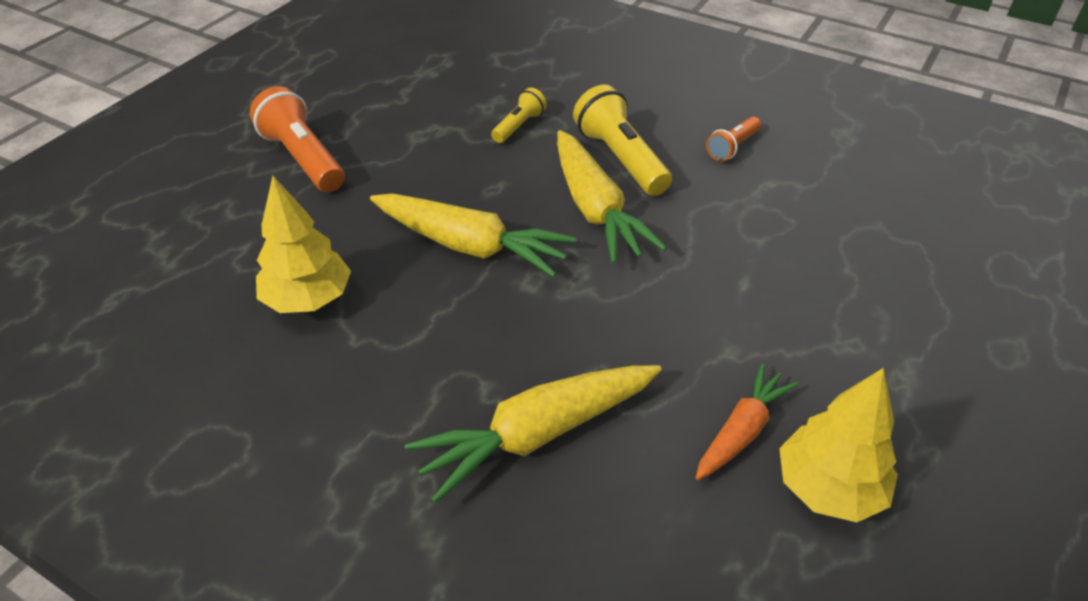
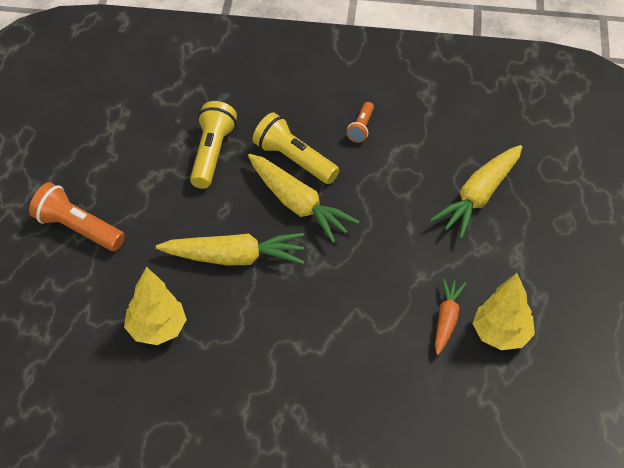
camera: 25 degrees left, 5 degrees up
(519, 126) = (211, 154): yellow flashlight -> yellow flashlight, size x1.80
(536, 435) = (341, 362): yellow carrot -> yellow carrot (479, 197)

